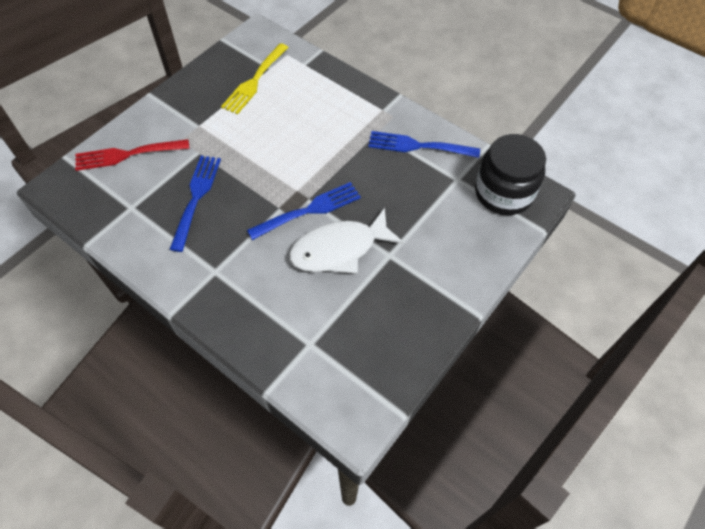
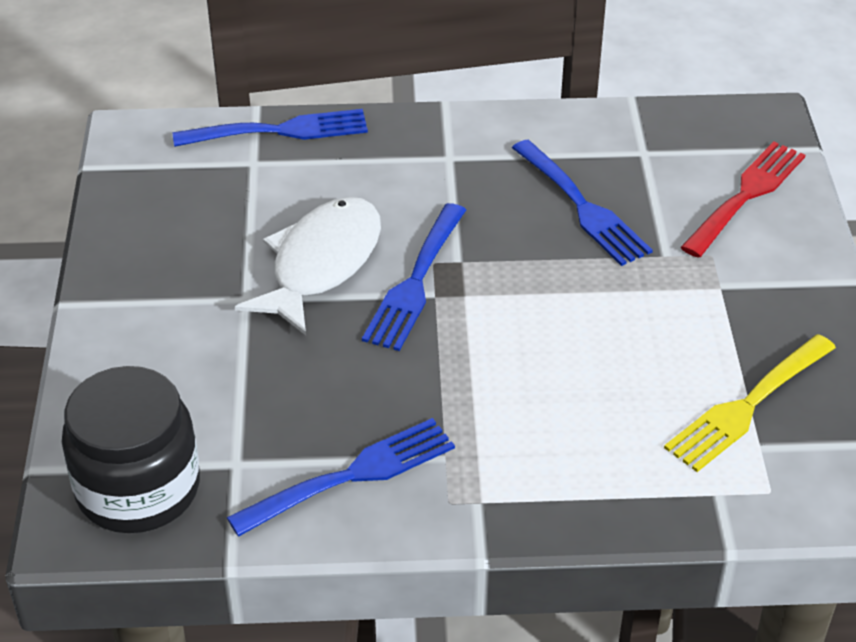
camera: 140 degrees right, 15 degrees down
(255, 81) = (748, 405): yellow fork -> yellow fork turned 120 degrees counterclockwise
(274, 358) = (279, 131): none -> blue fork

